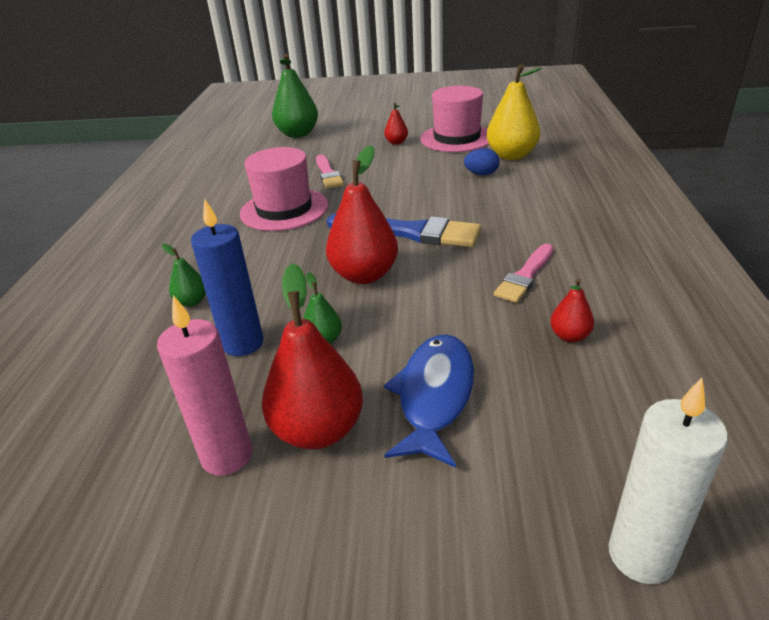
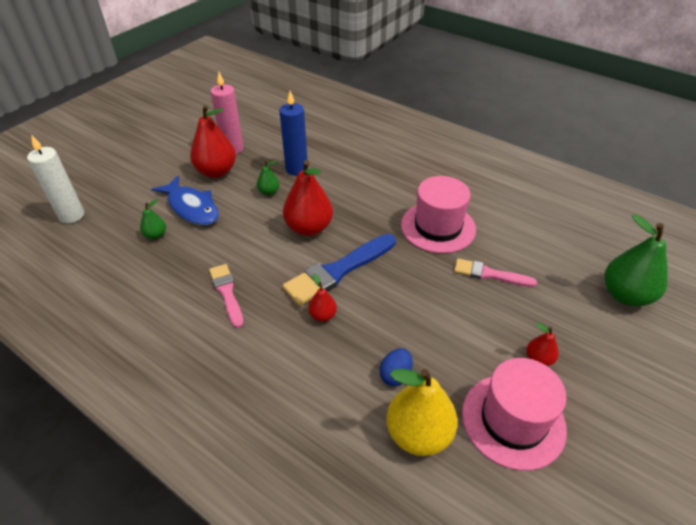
camera: 120 degrees right, 10 degrees up
(192, 301) = (353, 163): green pear -> green pear (155, 235)
(569, 336) = (163, 273): red pear -> red pear (322, 315)

